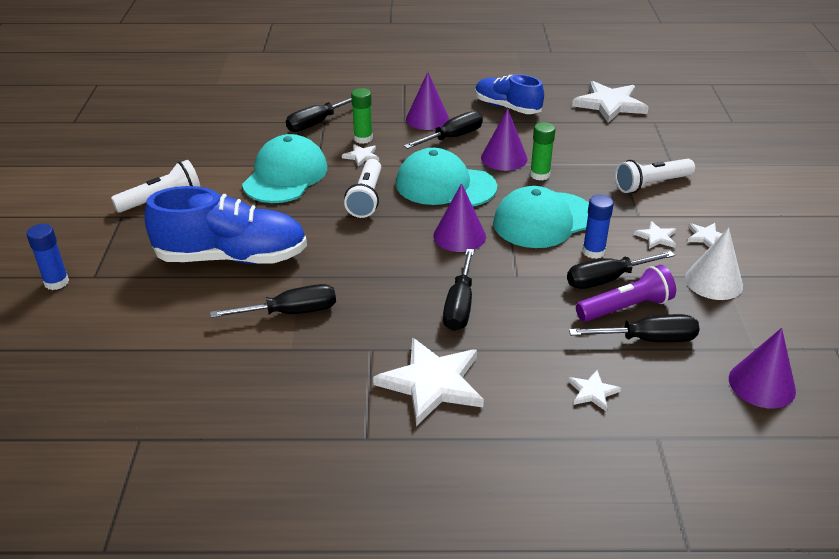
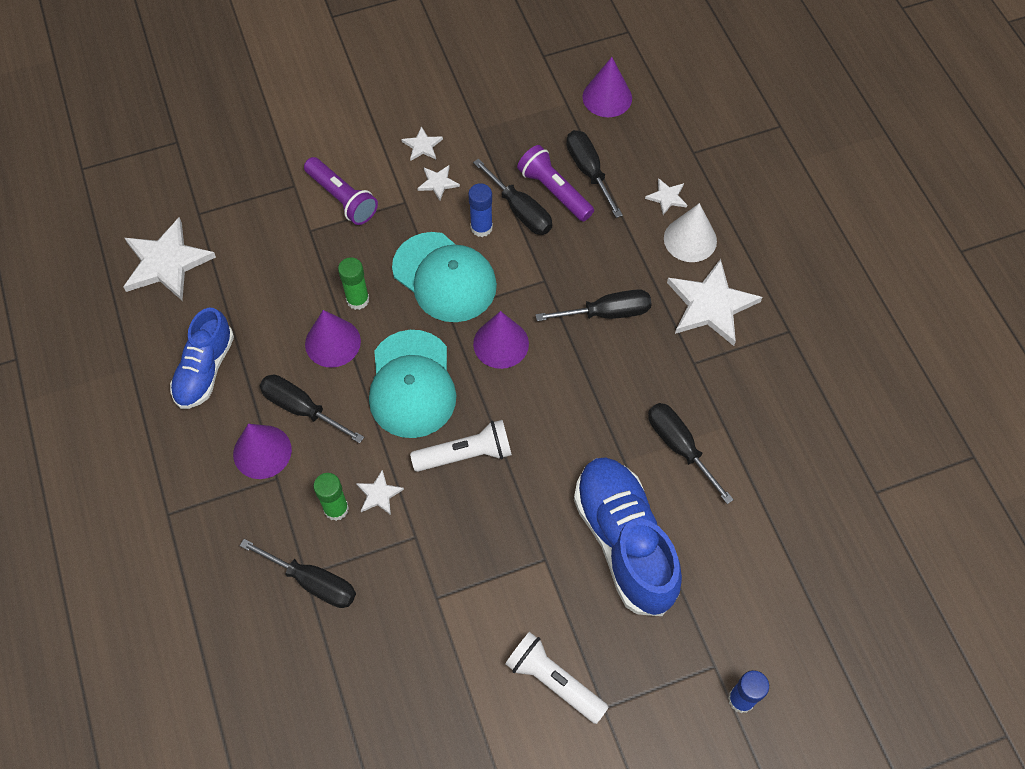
camera: 110 degrees left, 25 degrees up
(285, 176) = (452, 562): turquoise cap -> none
(651, 184) = (342, 198): white flashlight -> purple flashlight
(713, 281) = (490, 135): white cone -> white cone (690, 239)

